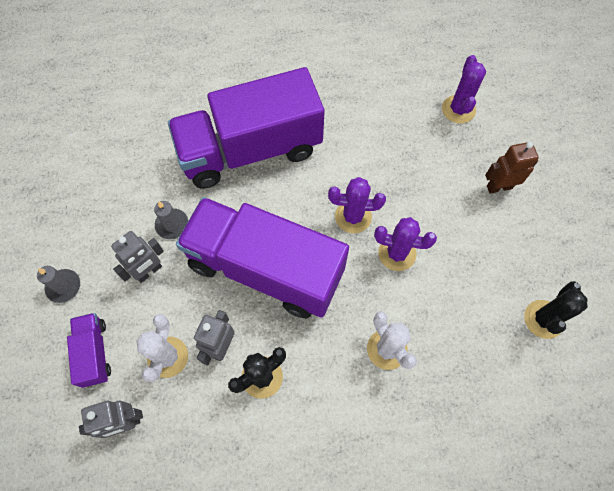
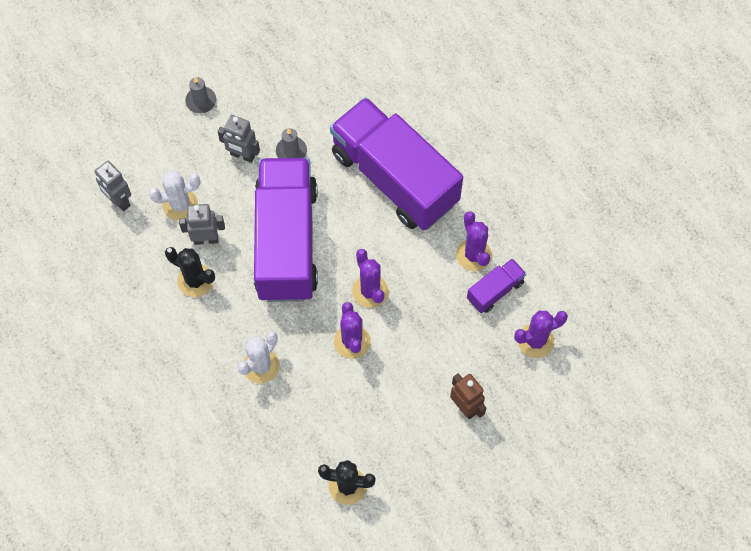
camera: 65 degrees right, 0 degrees up
(94, 352) = (160, 152): purple truck -> purple truck (495, 291)
(357, 120) = (473, 255): none -> purple cactus

